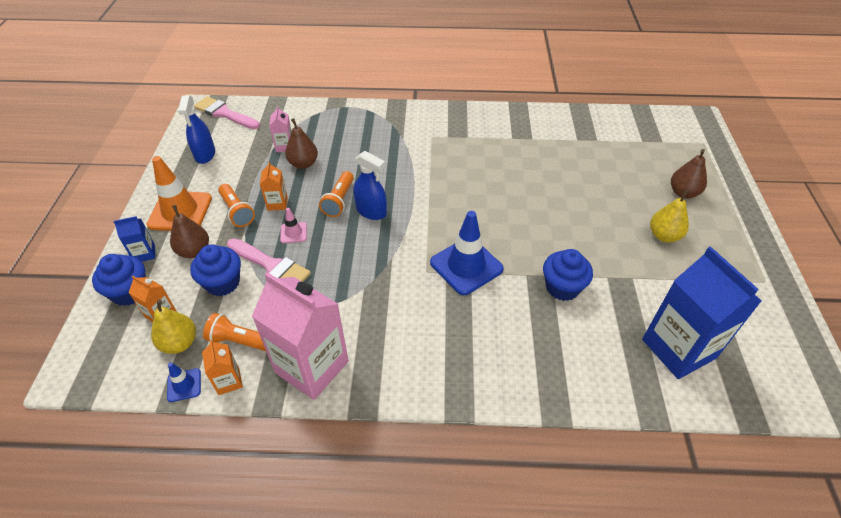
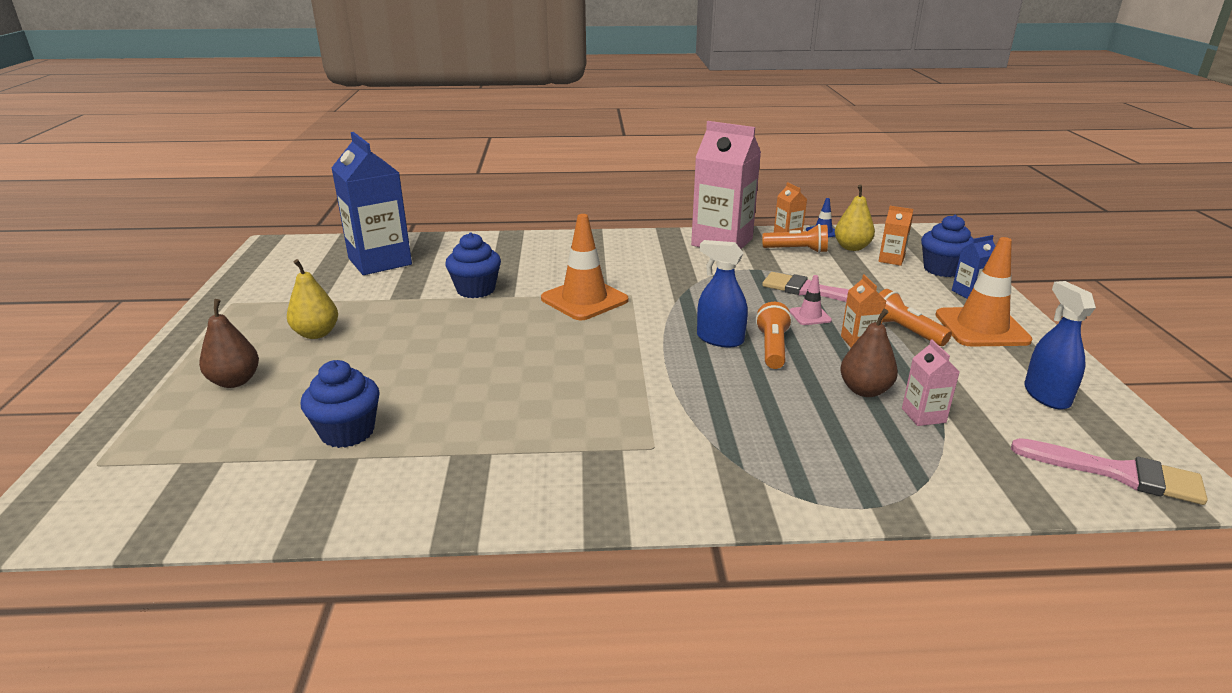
camera: 175 degrees right, 20 degrees down
(194, 251) = (914, 297): brown pear -> none
(223, 283) = (853, 278): blue cupcake -> blue cupcake (347, 432)
(466, 266) = (584, 299): blue traffic cone -> orange traffic cone

